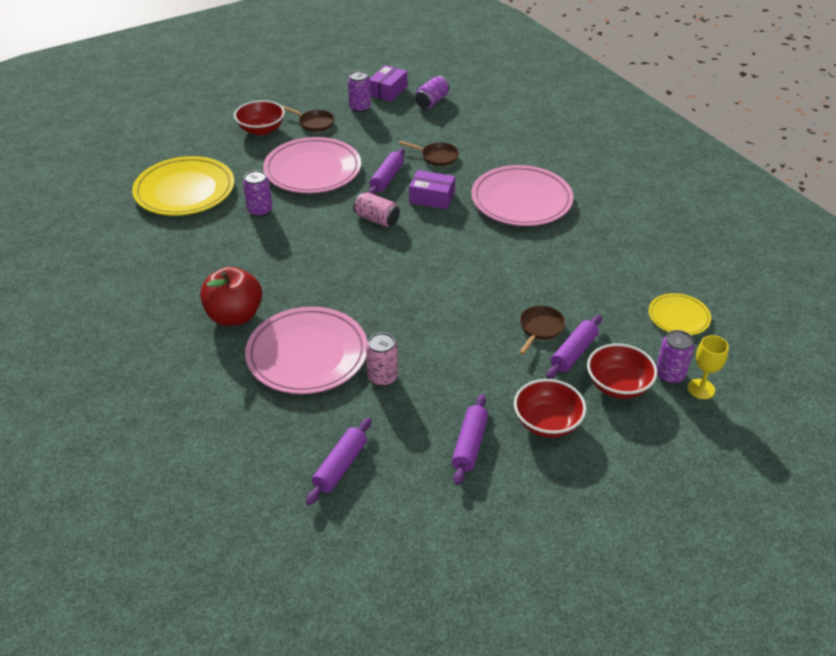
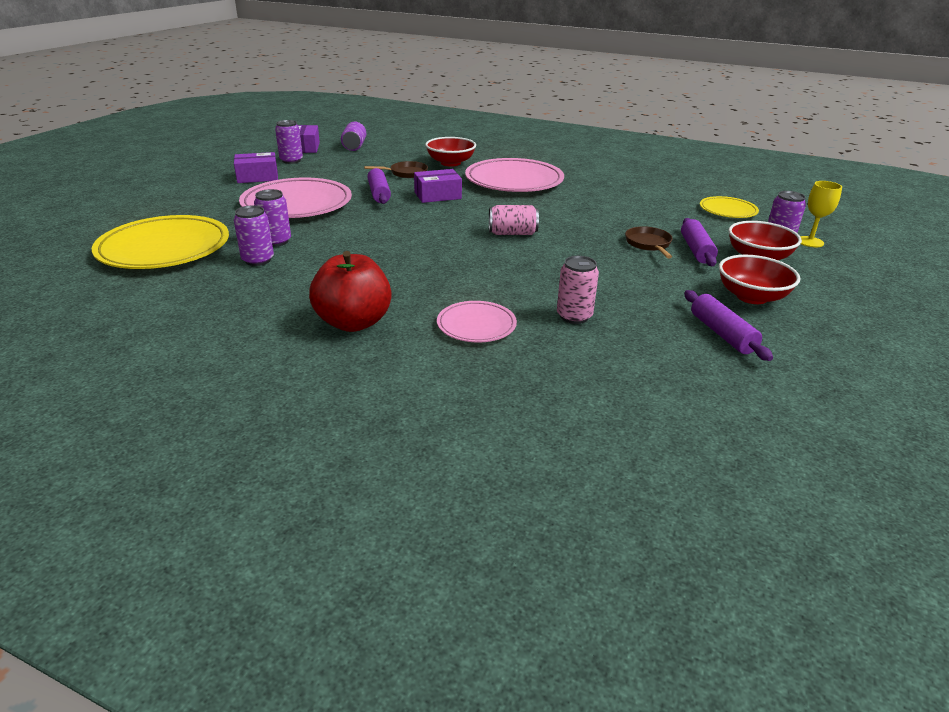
camera: 35 degrees left, 10 degrees down
(231, 227) = (258, 260): none -> purple can
(261, 129) = (204, 191): red bowl -> red bowl (450, 163)
(307, 354) = (476, 325): pink plate -> pink plate, size x0.53
(314, 123) = (257, 177): brown pan -> purple box
(340, 466) = (641, 398): purple rolling pin -> none
(377, 219) = (407, 219): pink can -> pink can (512, 233)

